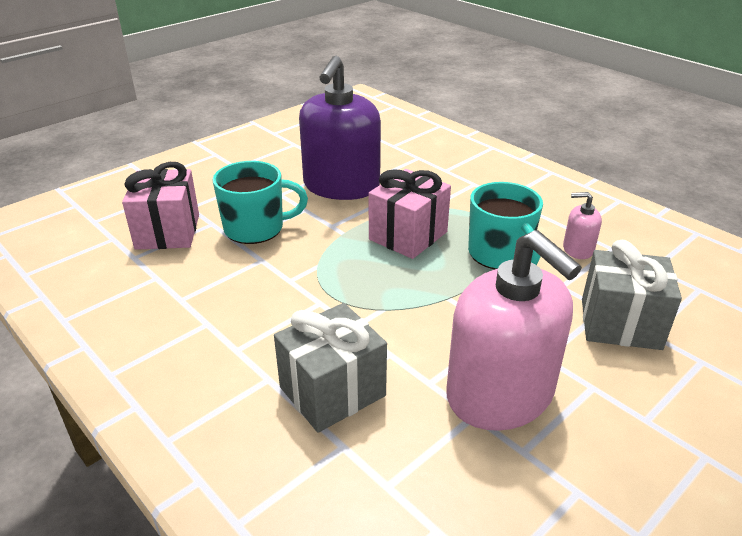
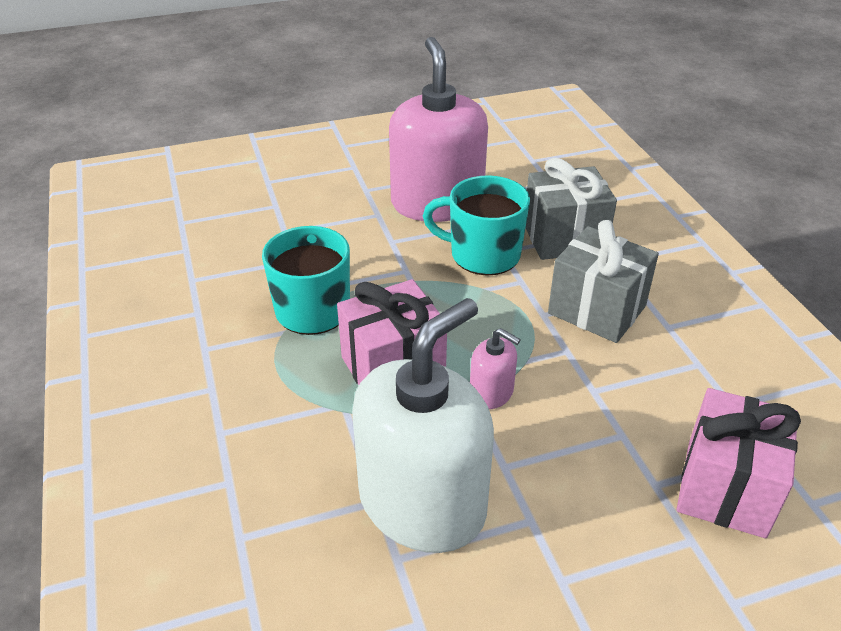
camera: 155 degrees left, 5 degrees up
(256, 228) = (590, 449): turquoise mug -> turquoise mug (483, 255)
(341, 186) = (422, 502): purple soap dispenser -> white soap dispenser
(578, 249) = (227, 289): pink soap dispenser -> pink soap dispenser (491, 393)
(620, 324) = (289, 217): grey gift -> grey gift (597, 309)

